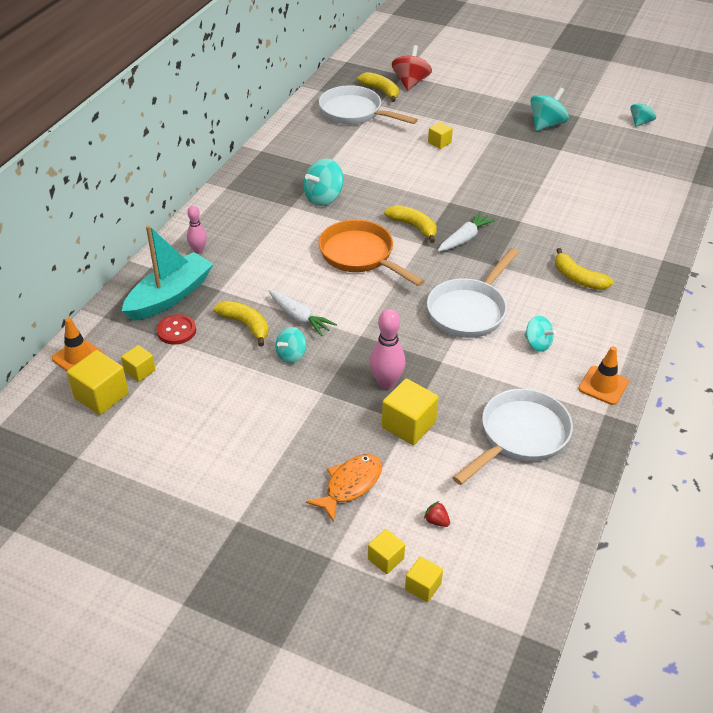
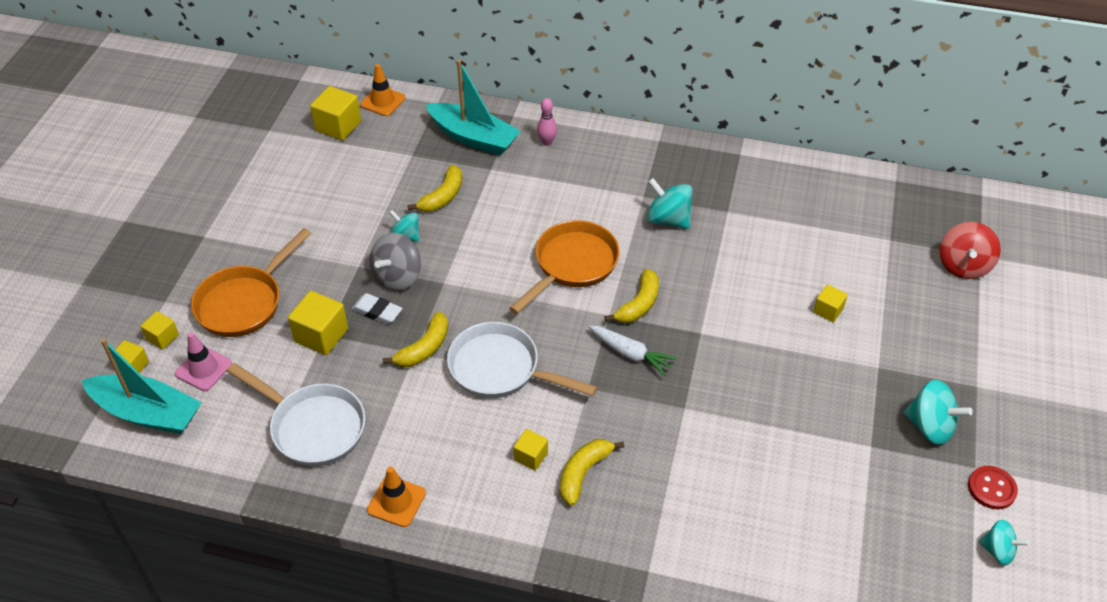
camera: 80 degrees right, 5 degrees up
(140, 371) = (371, 141): yellow cube -> yellow cube (531, 456)
(176, 331) = (426, 152): red button -> red button (991, 488)
(300, 318) = (460, 233): white carrot -> none
(345, 365) = (397, 277): none -> grey spinning top
(350, 485) = (244, 302): orange fish -> orange pan
(355, 113) = (859, 220): white pan -> none
(381, 91) = (924, 238): yellow banana -> yellow banana (424, 348)
(386, 383) = (377, 311): pink bowling pin -> white eraser
(410, 82) = (963, 265): red spinning top -> red spinning top turned 105 degrees clockwise
(436, 521) = (203, 369): red strawberry -> pink traffic cone
(490, 570) = (148, 413): none -> turquoise boat
(537, 344) = (456, 436): turquoise spinning top -> none

